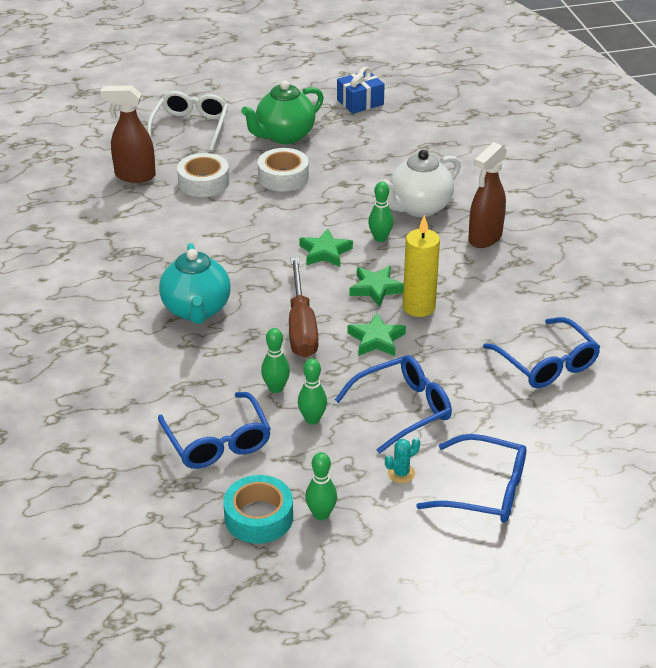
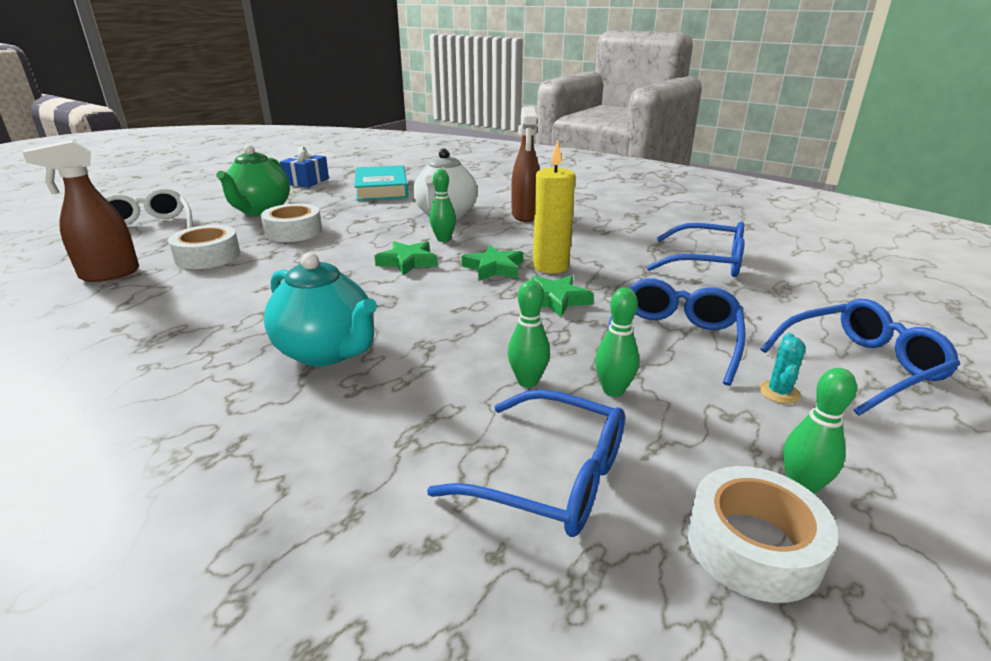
camera: 40 degrees left, 10 degrees down
(259, 517) = (753, 545): turquoise tape -> white tape
(301, 326) = (469, 319): brown screwdriver -> none
(410, 142) = (381, 189): none -> turquoise book

